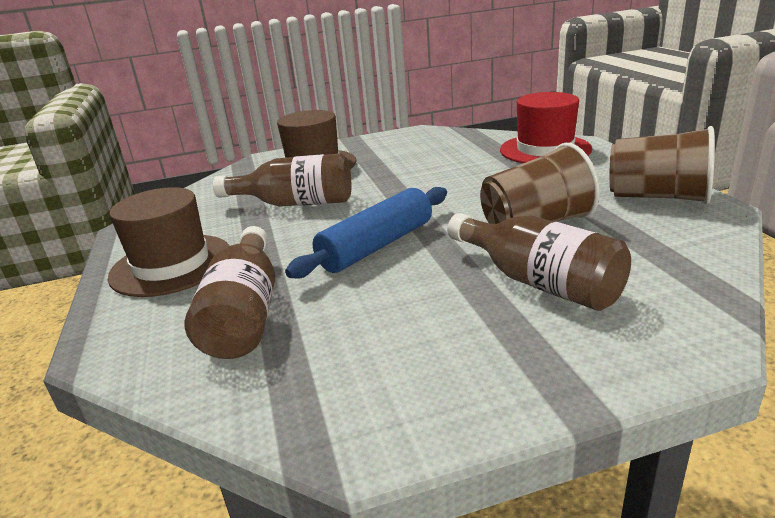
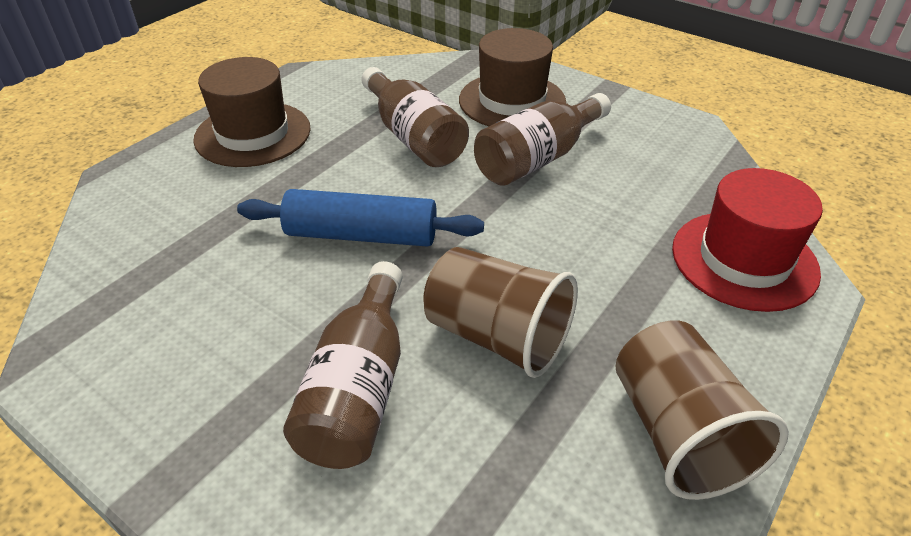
camera: 50 degrees right, 15 degrees up
(245, 313) = (199, 217): brown bottle -> brown bottle (537, 158)

